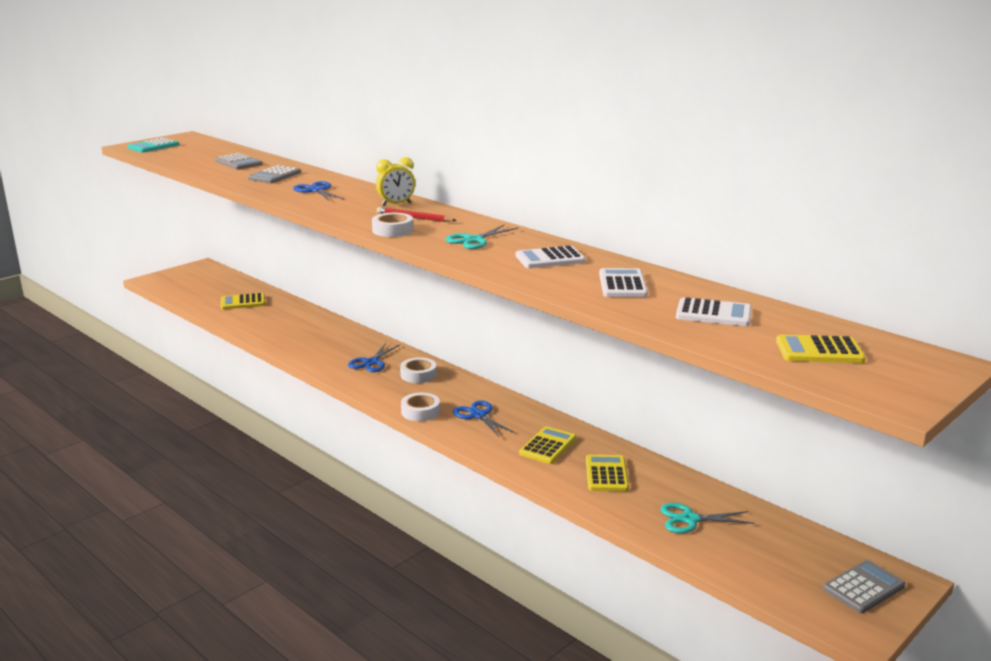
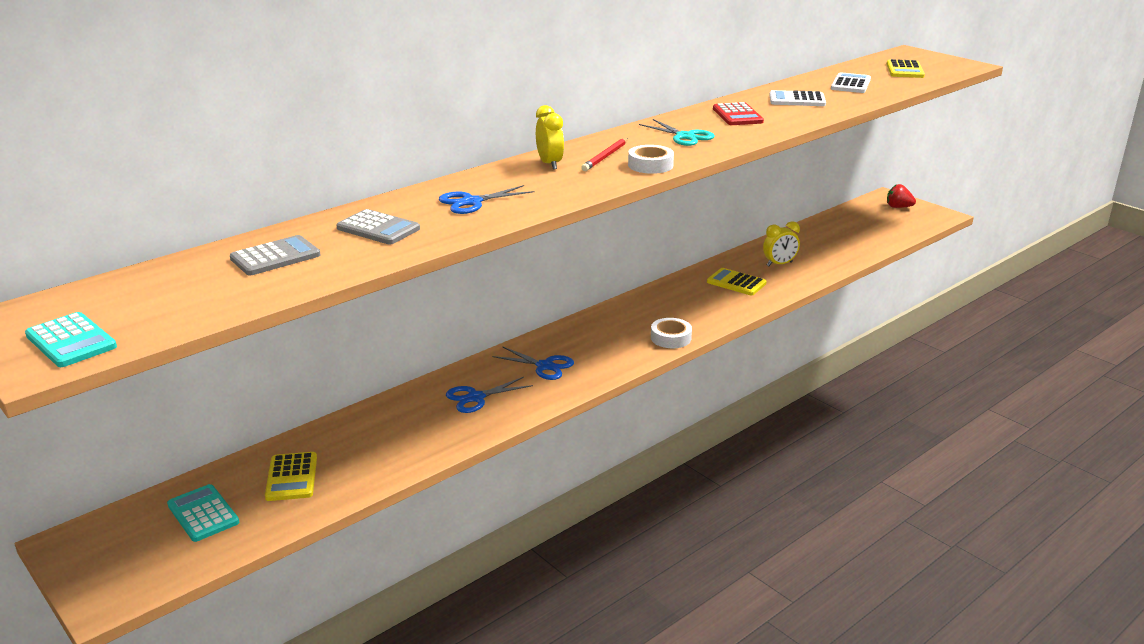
camera: 85 degrees left, 5 degrees up
(215, 288) = (203, 514): none -> turquoise calculator
(418, 375) = (583, 338): white tape -> none
(478, 415) = (678, 310): blue scissors -> blue scissors (476, 397)
(550, 259) = (737, 115): white calculator -> red calculator
(606, 474) = (779, 264): yellow calculator -> yellow clock
(690, 519) = (837, 243): turquoise scissors -> none
(863, 587) = (898, 207): grey calculator -> red strawberry

